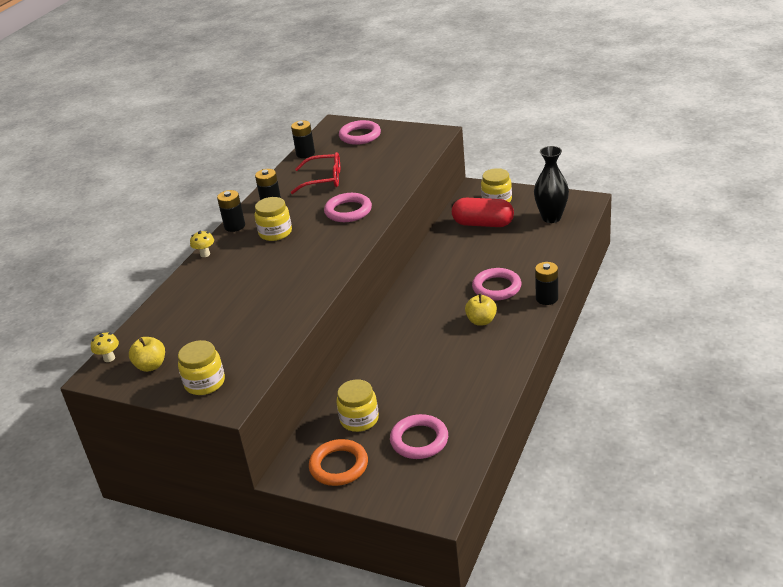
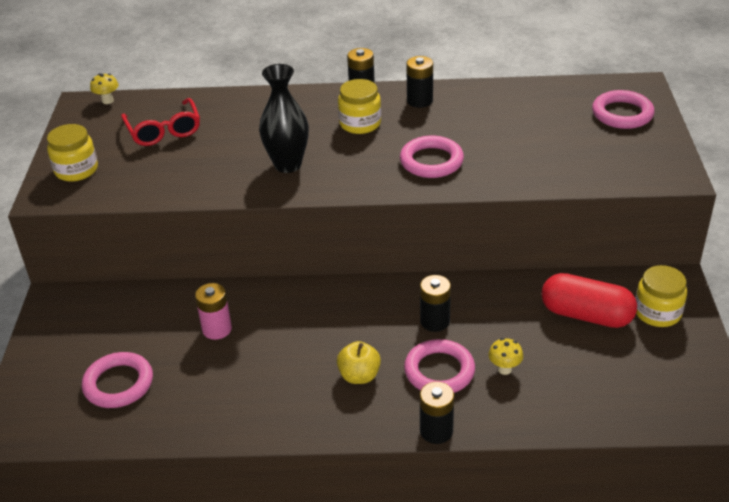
camera: 65 degrees right, 5 degrees up
(151, 366) = (99, 128): yellow apple -> none
(205, 254) = (299, 92): yellow mushroom -> yellow mushroom (504, 369)
(305, 153) = (548, 87): black battery -> black battery (435, 321)
(323, 179) = (494, 120): red glasses -> red glasses (164, 130)
(339, 466) = (69, 332): orange ring -> none
(359, 419) = (145, 323): yellow jar -> none
(392, 381) = (217, 329): none -> pink battery
(483, 224) = (586, 315): red capsule -> red capsule turned 60 degrees counterclockwise
(551, 218) = (646, 385): black vase -> black vase (288, 165)

